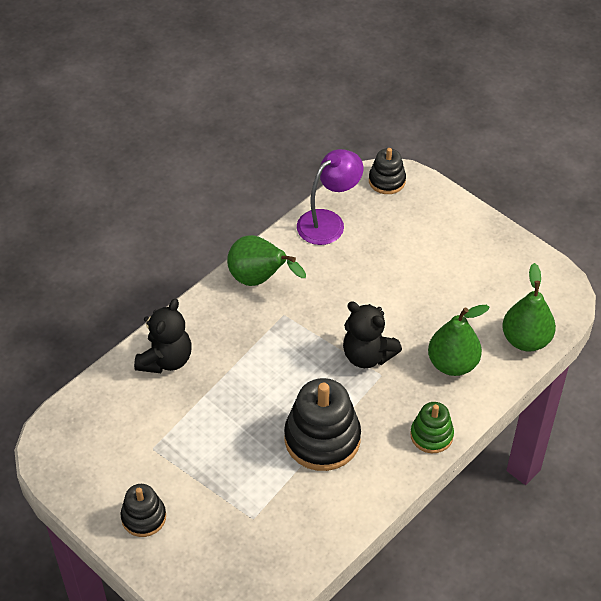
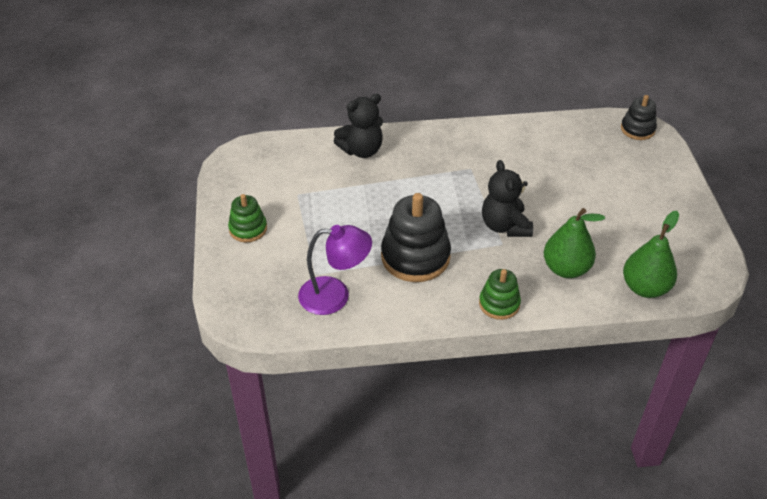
camera: 40 degrees right, 5 degrees down
(143, 517) = (248, 229): black stacking toy -> green stacking toy
(259, 279) = (476, 139): green pear -> none
(328, 222) = (564, 131): purple lamp -> purple lamp (335, 296)

